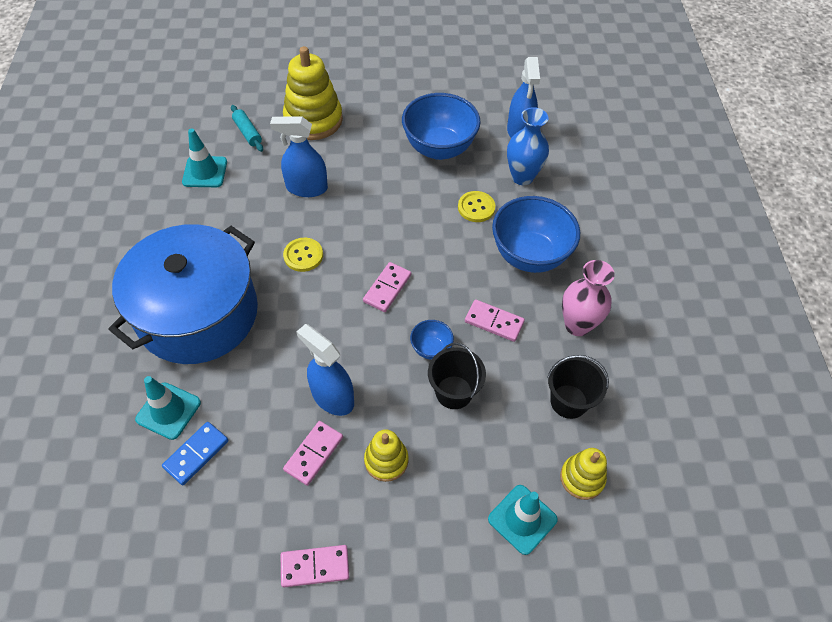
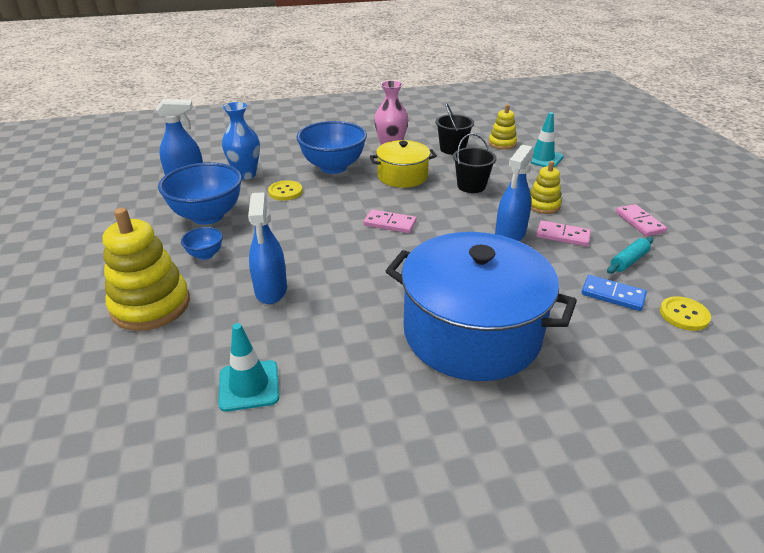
camera: 100 degrees left, 20 degrees down
(168, 411) = (588, 323): turquoise traffic cone -> none
(248, 132) = (169, 361): turquoise rolling pin -> turquoise rolling pin (628, 261)
(303, 255) = (368, 275): yellow button -> yellow button (684, 315)
(431, 348) = (439, 198): blue bowl -> blue bowl (205, 255)
(494, 322) = (402, 176): pink domino -> yellow pot

